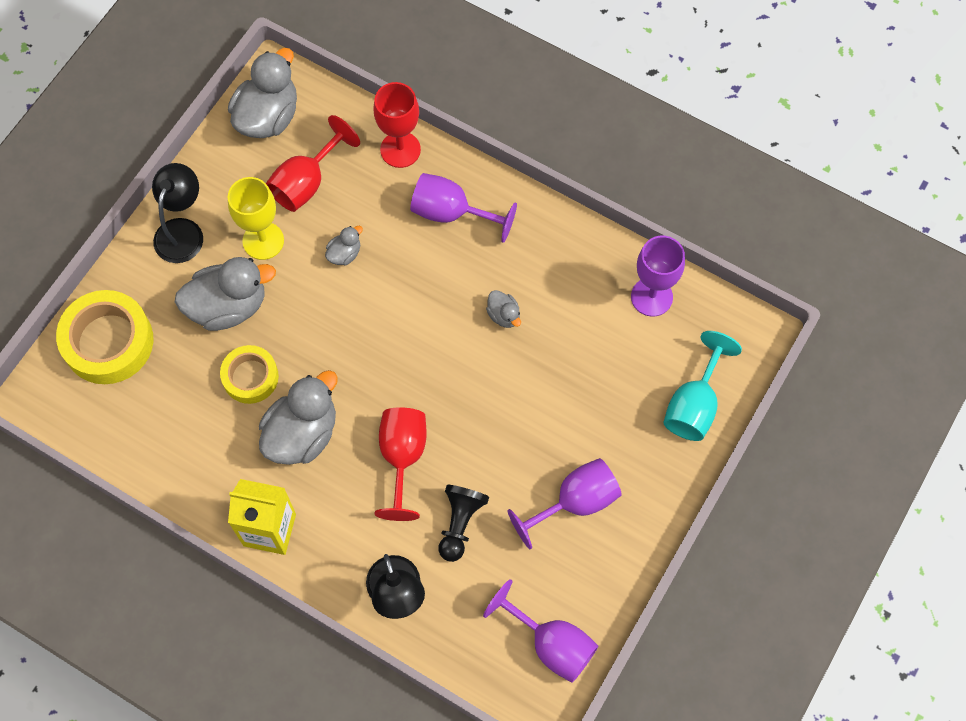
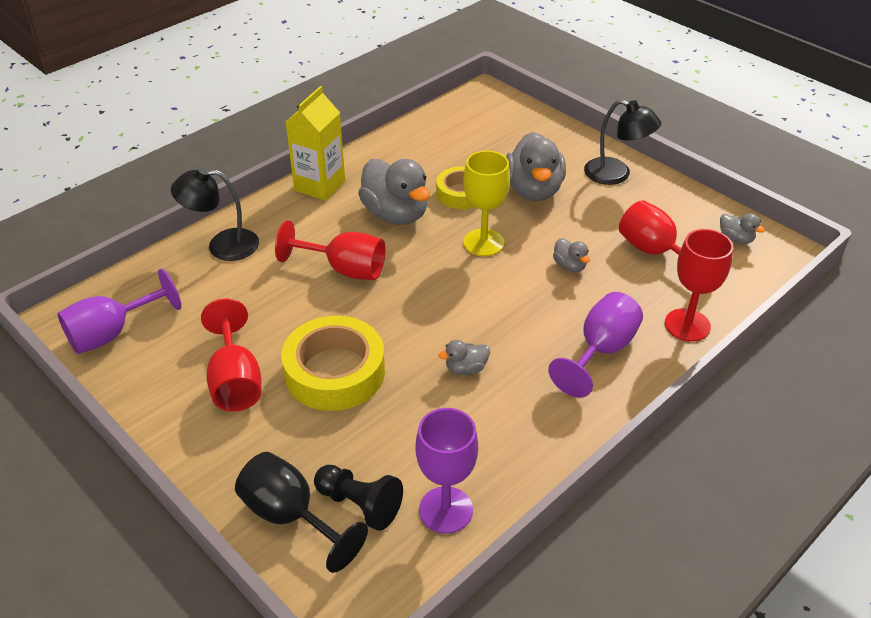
camera: 105 degrees right, 25 degrees down
(108, 342) = (520, 128): yellow tape -> yellow tape (335, 372)
(263, 241) = (596, 218): yellow goblet -> yellow goblet (483, 243)
(268, 116) = (736, 239): grey duck -> grey duck, size x0.47
(460, 523) = (261, 295): black pawn -> black pawn (359, 504)
(575, 502) = (235, 381): purple goblet -> red goblet
(694, 405) = (290, 516): turquoise goblet -> black goblet

